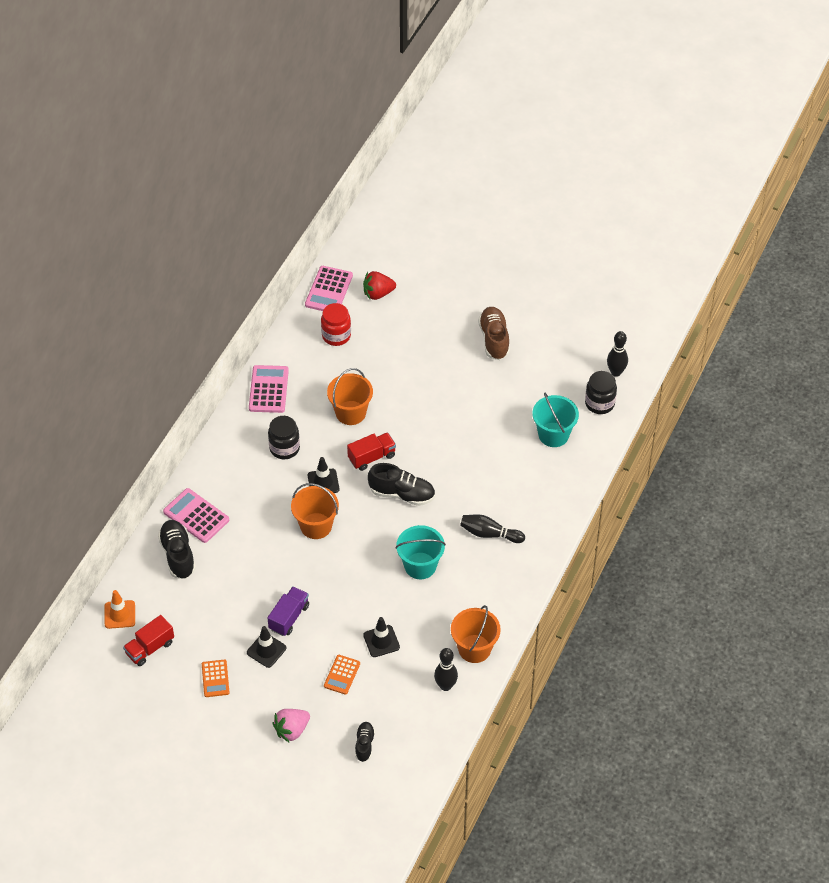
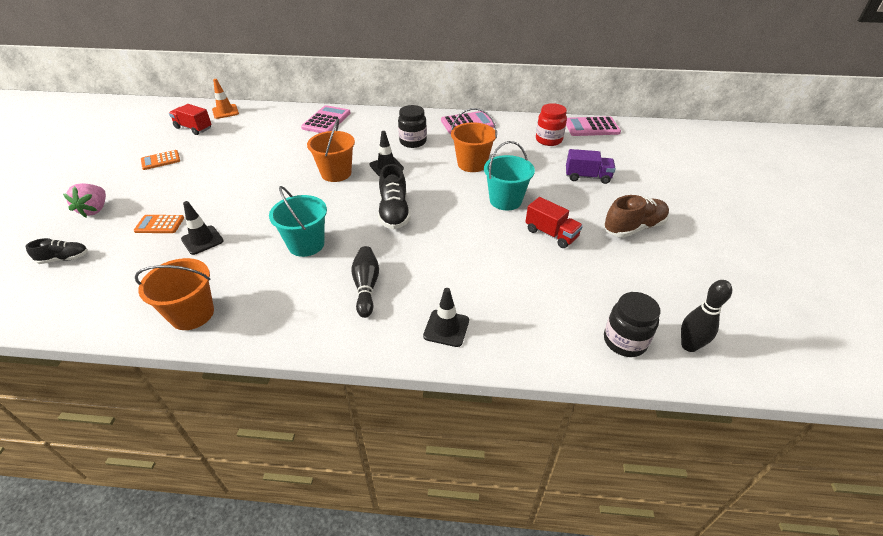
camera: 70 degrees right, 10 degrees down
(178, 555) = (286, 121): black shoe -> none
(266, 650) = (191, 178): black traffic cone -> black traffic cone (446, 328)
(289, 617) = (229, 181): purple truck -> purple truck (587, 177)
(292, 730) = (95, 210): pink strawberry -> pink strawberry turned 120 degrees counterclockwise
(372, 457) = (429, 185): red truck -> red truck (551, 234)
(378, 293) = (614, 149): red strawberry -> none
(445, 686) = (137, 302): black bowling pin -> none
(553, 435) = (542, 307): turquoise bucket -> turquoise bucket (505, 200)

